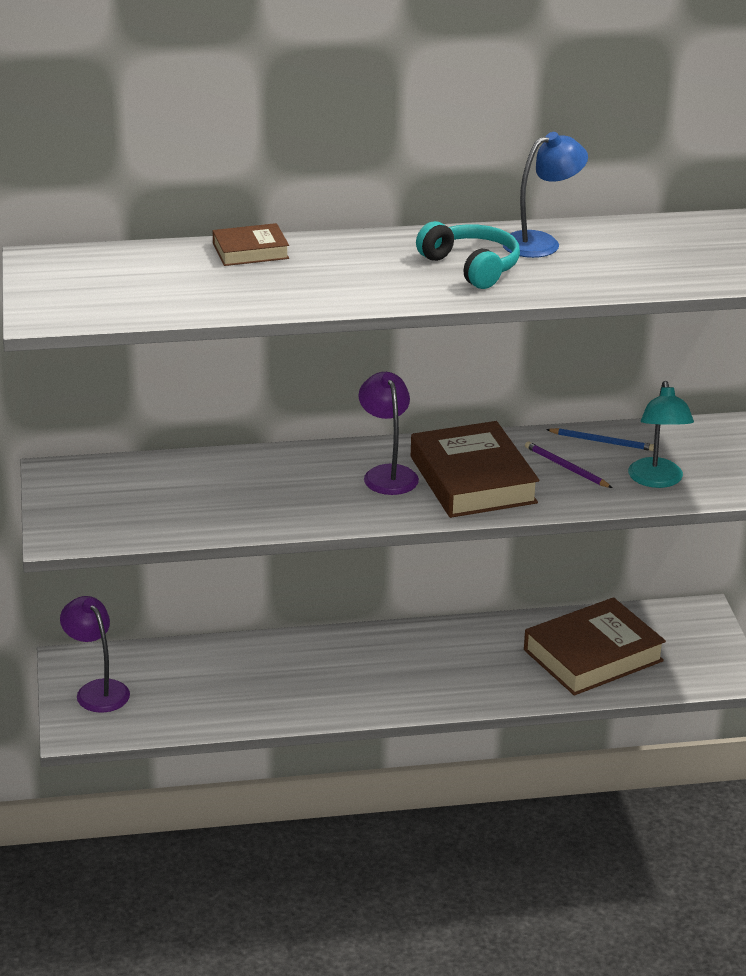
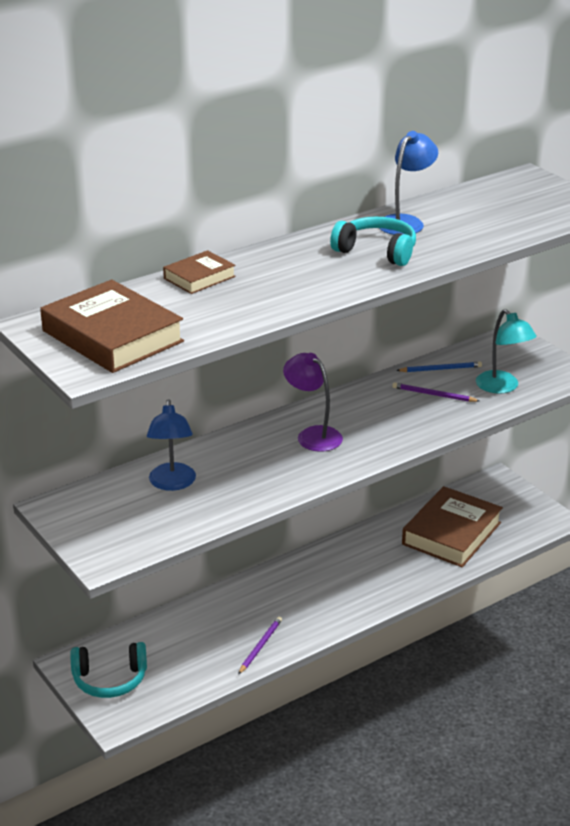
camera: 25 degrees left, 0 degrees up
(97, 690) = (110, 679): purple lamp -> turquoise headphones
(193, 483) = (172, 483): none -> blue lamp
(278, 707) = (260, 646): none -> purple pencil
(473, 479) = (377, 422): brown book -> brown book (113, 336)

